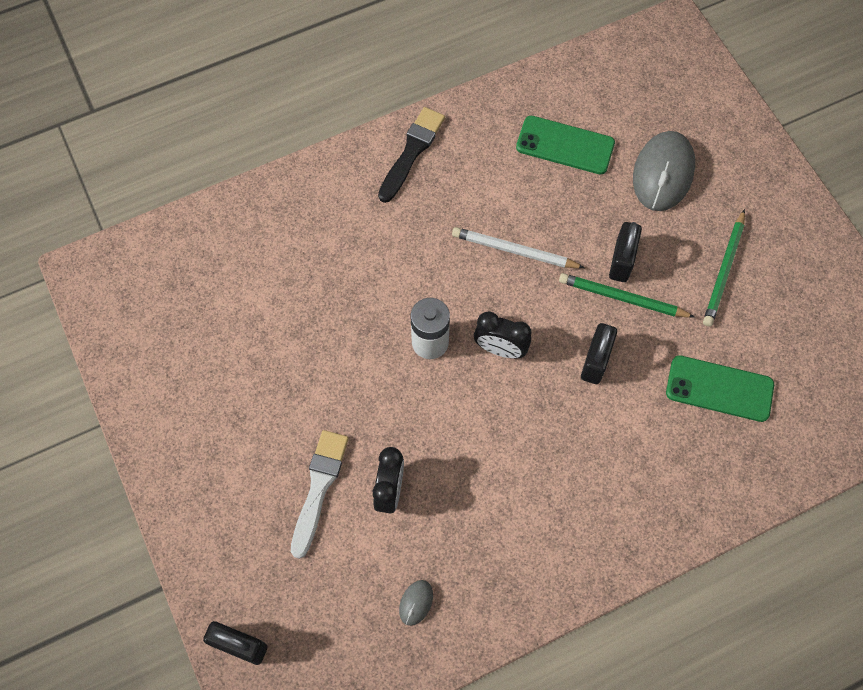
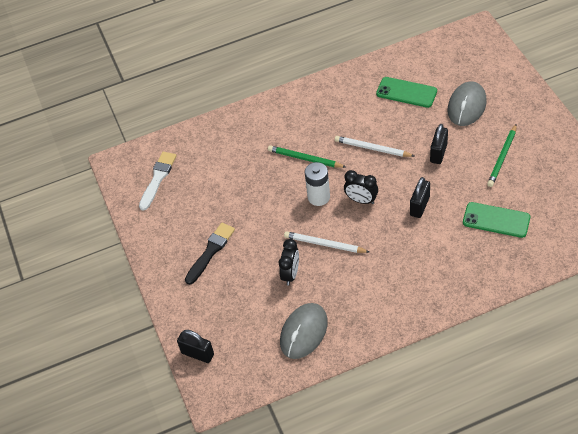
camera: 10 degrees right, 15 degrees down
(319, 487) = (248, 273): white brush -> white brush (158, 178)
(412, 152) = (312, 97): black brush -> black brush (210, 251)
(416, 602) = (304, 332): grey mouse -> grey mouse, size x2.29
(443, 433) = (325, 244): none -> white pencil
(622, 298) = (438, 172): green pencil -> green pencil (305, 159)

